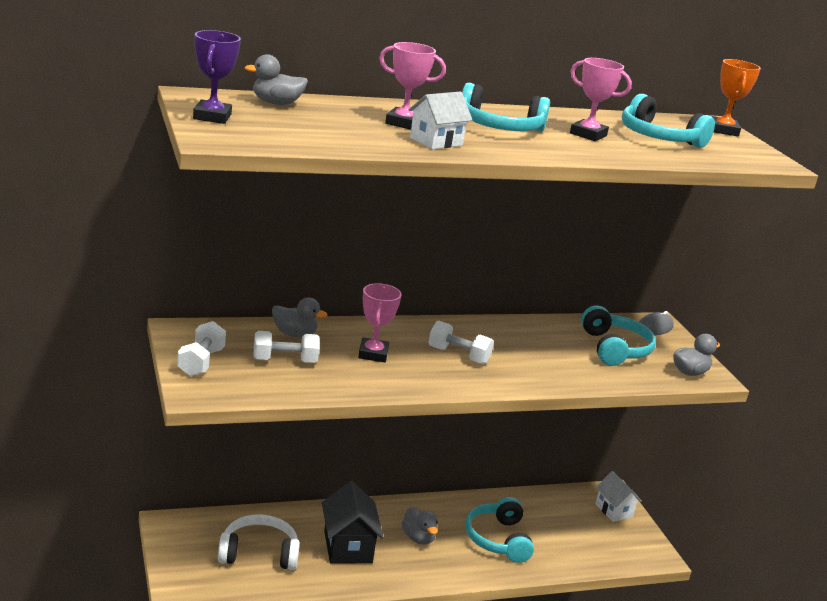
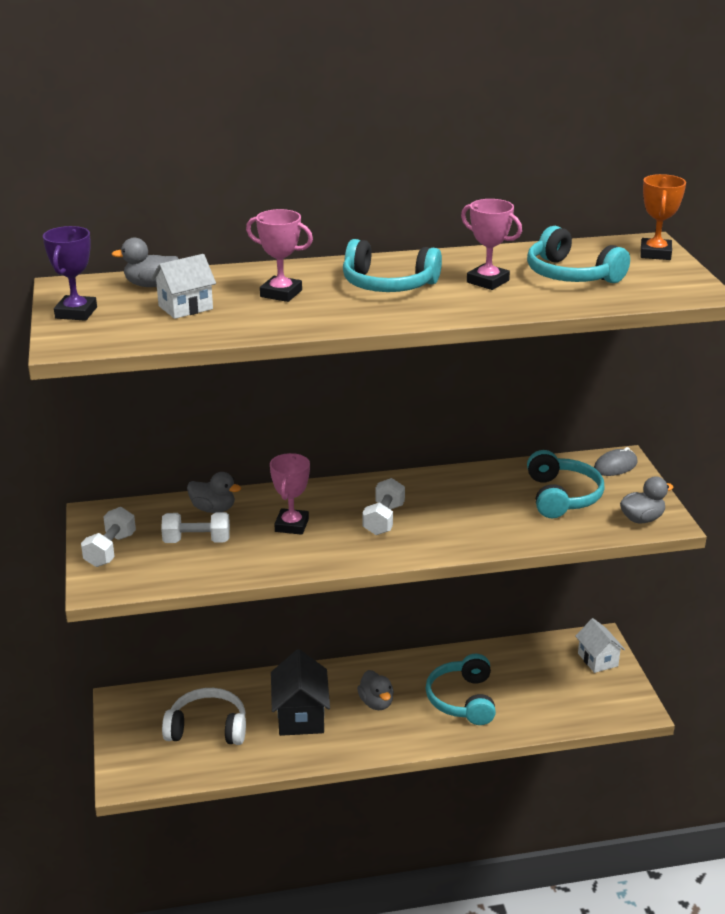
camera: 10 degrees right, 5 degrees up
(436, 141) = (307, 314): white house -> white house (185, 307)
(458, 355) = (384, 519): white dumbbell -> white dumbbell turned 75 degrees clockwise

